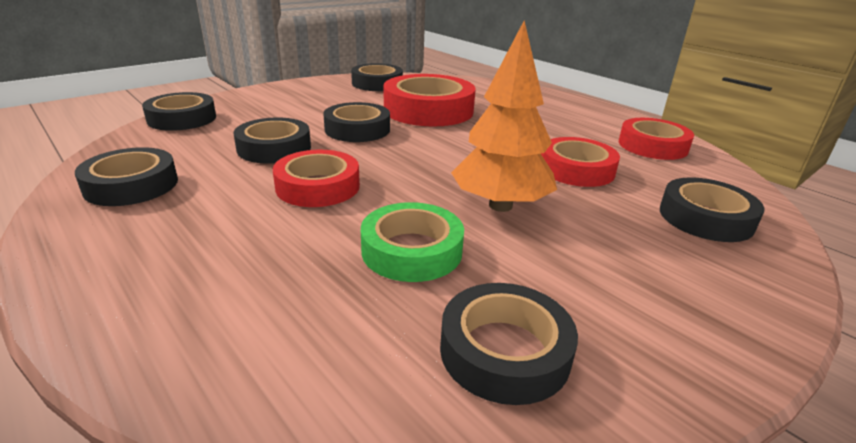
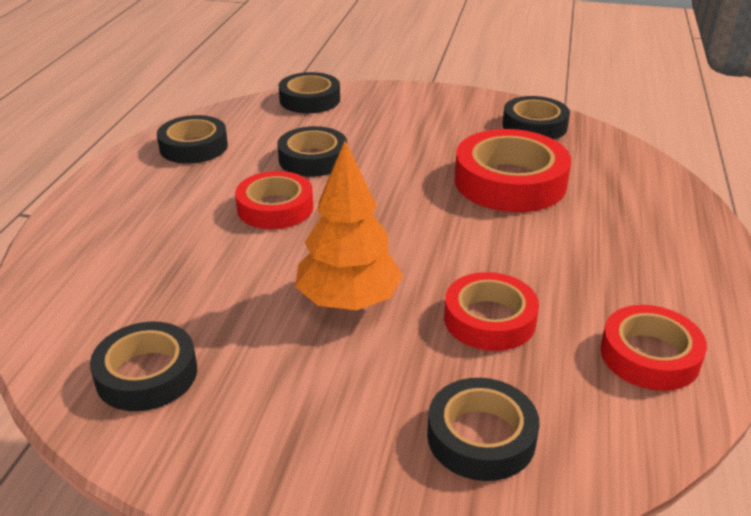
camera: 55 degrees right, 5 degrees up
(357, 129) = (403, 171): black tape -> none
(412, 250) = (229, 289): green tape -> none

